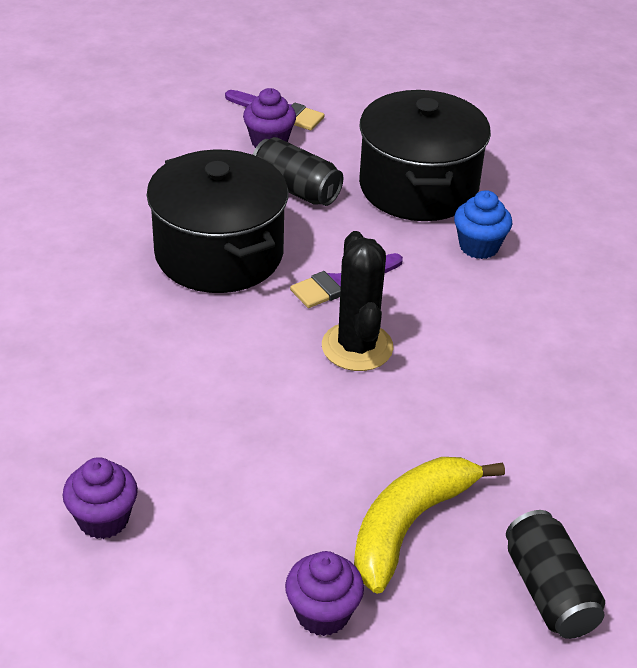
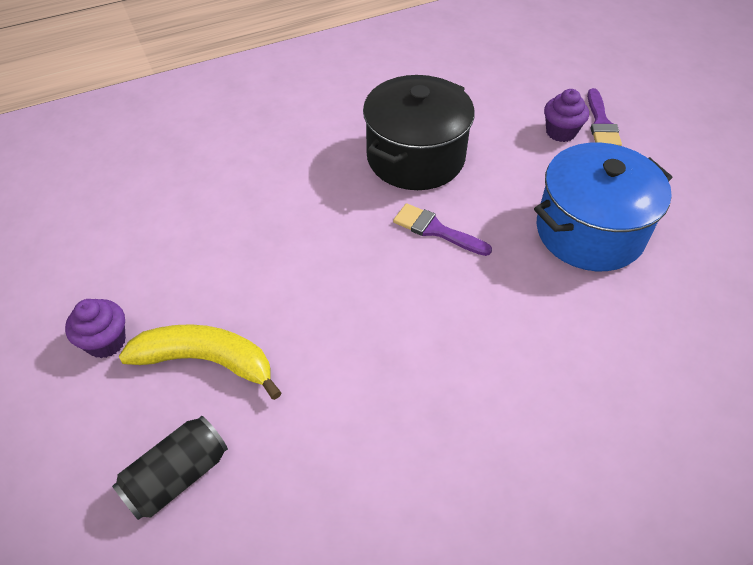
camera: 65 degrees right, 10 degrees up
(103, 519) = (143, 206): purple cupcake -> none
(296, 189) = (520, 166): black can -> none
(357, 347) = (372, 264): black cactus -> none
(418, 187) = (589, 231): black pot -> blue pot
(479, 246) = (549, 296): blue cupcake -> none

